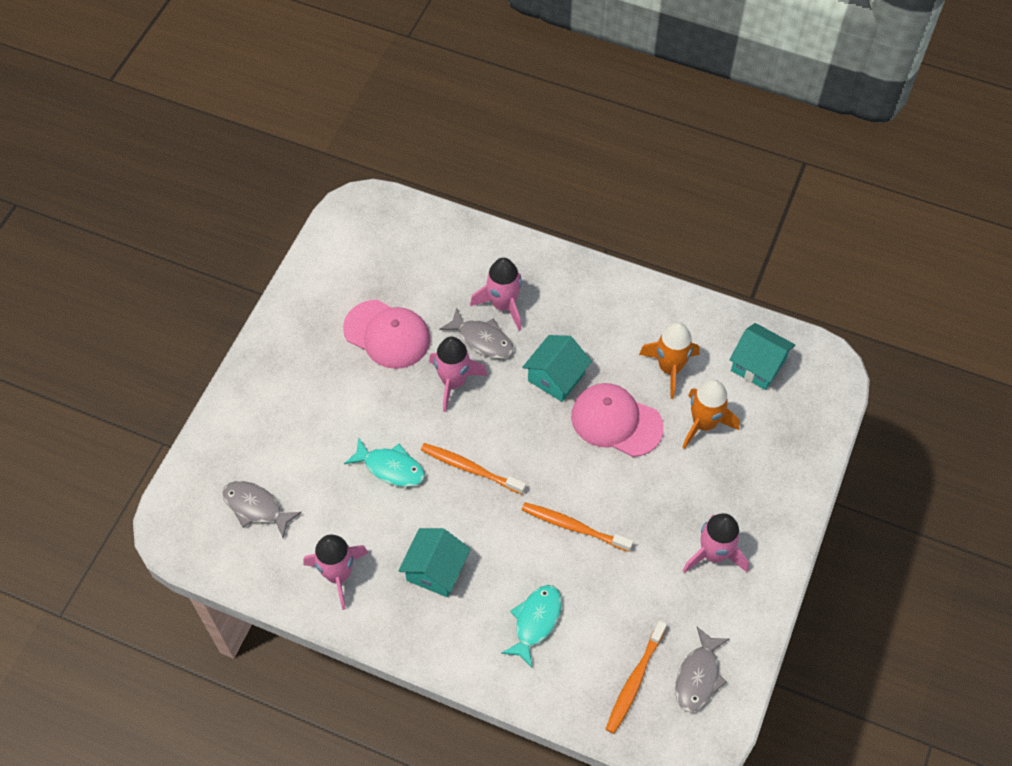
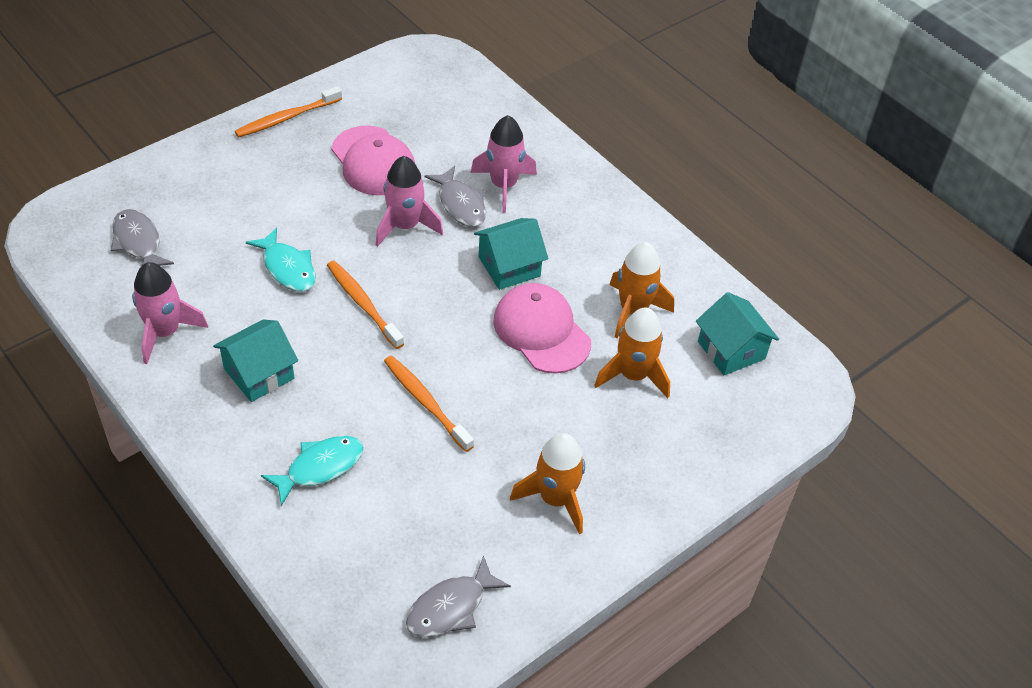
camera: 25 degrees right, 10 degrees down
(634, 681) = (379, 575): orange toothbrush -> orange toothbrush (287, 118)
(714, 554) = (555, 499): pink rocket -> orange rocket

